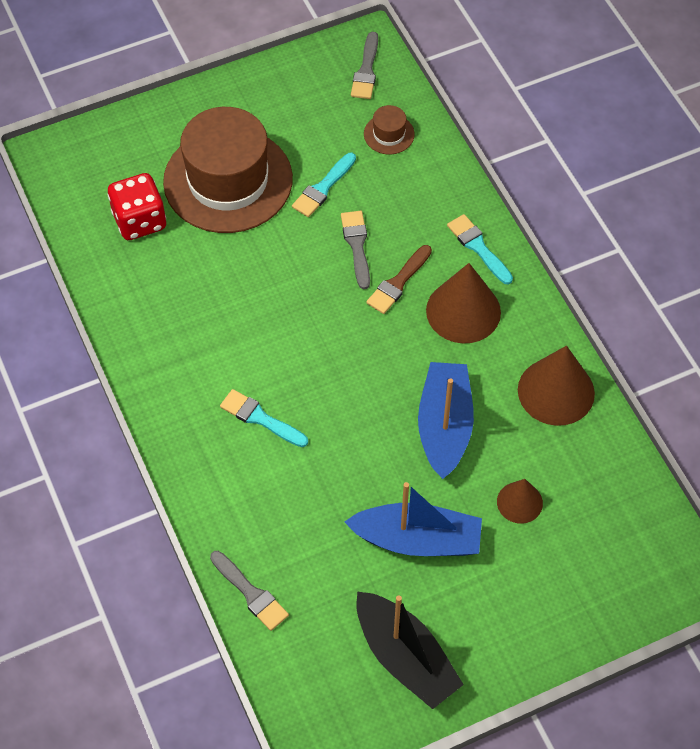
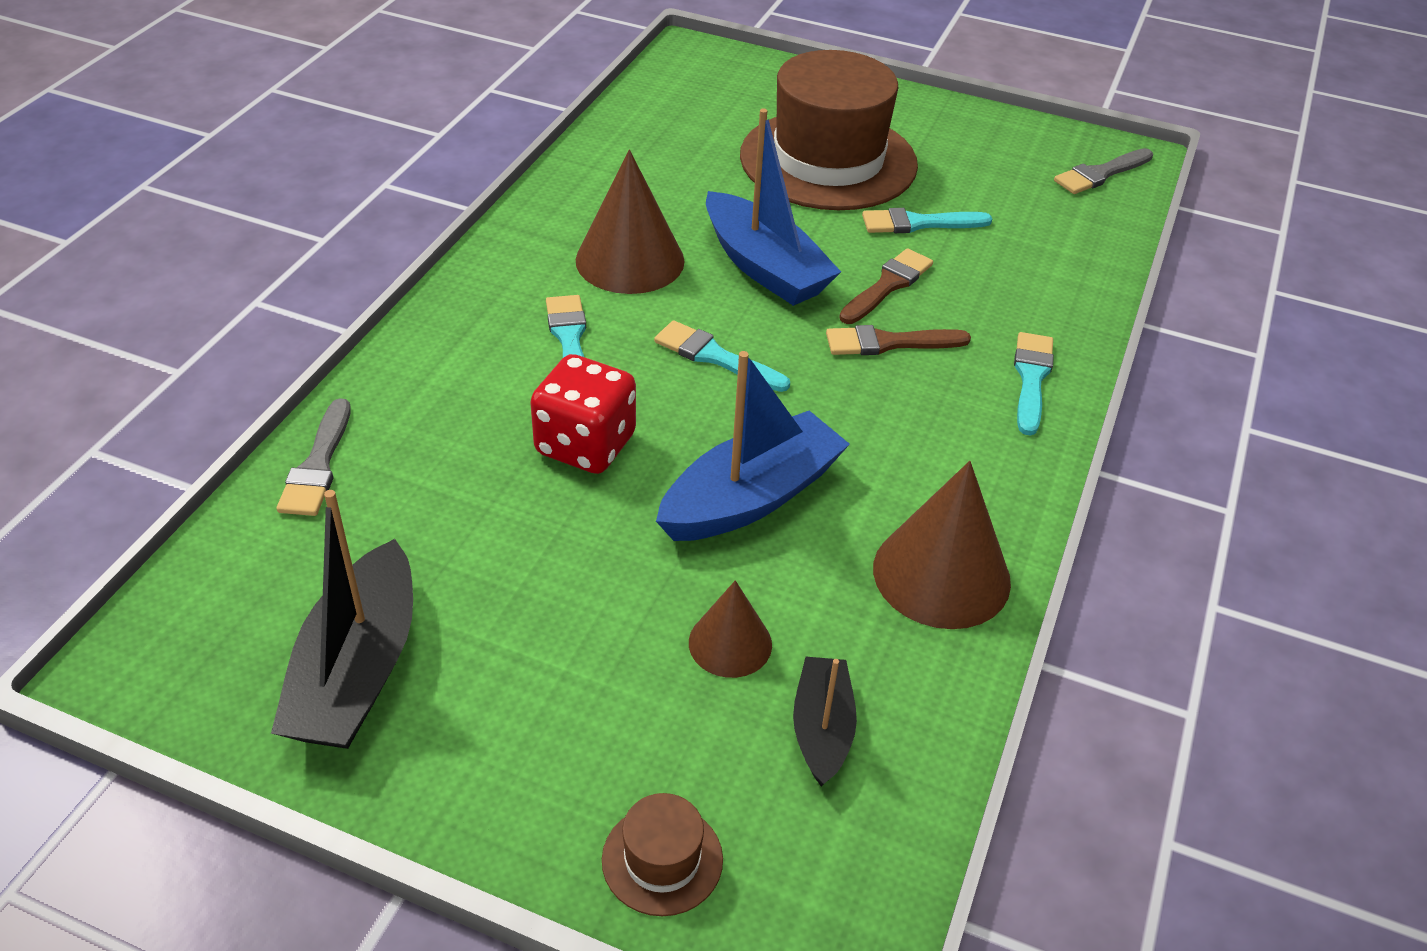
camera: 45 degrees right, 15 degrees down
(139, 221) = (699, 135): red dice -> red dice (585, 445)
(336, 364) = (715, 357): none -> turquoise brush
(357, 245) = (887, 285): grey brush -> brown brush
(389, 134) = (1056, 230): brown hat -> brown hat (662, 859)
(417, 540) = (554, 572): blue boat -> blue boat (764, 267)
(463, 311) = (930, 417): brown cone -> brown cone (630, 260)
(592, 504) = (822, 729): none -> black boat

